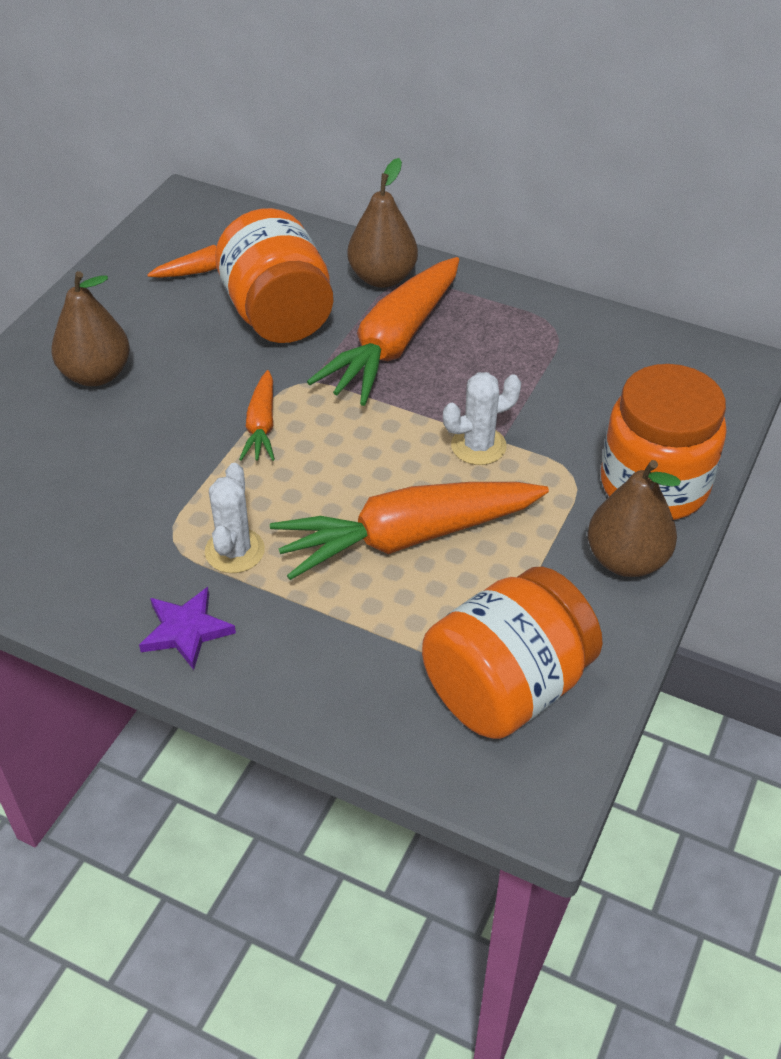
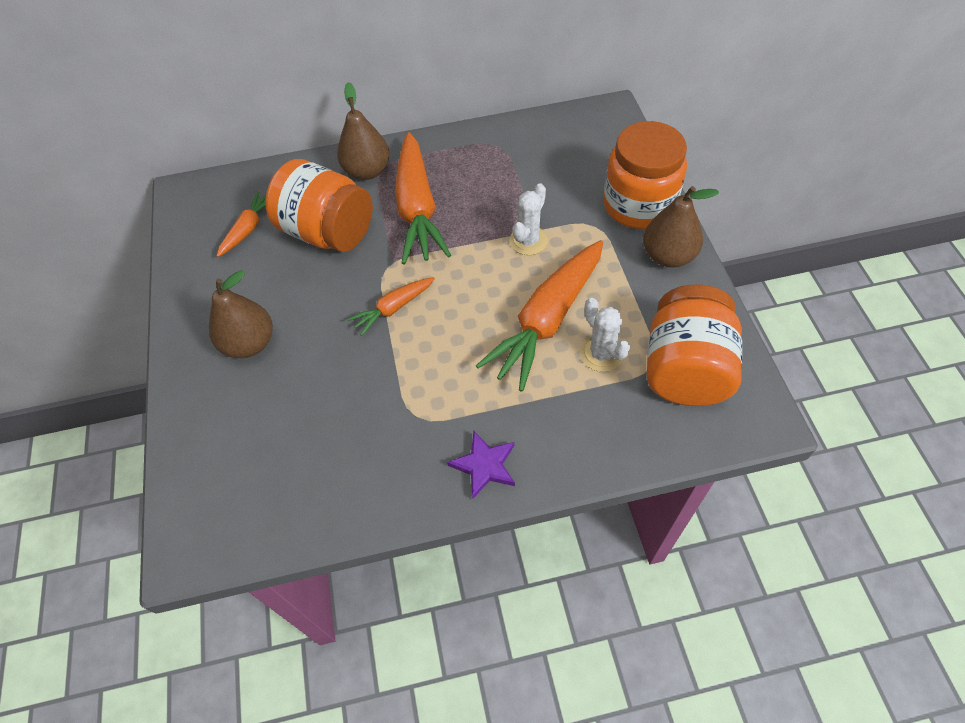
camera: 35 degrees left, 10 degrees up
(234, 551) = (460, 396): white cactus -> white cactus (601, 354)
(261, 426) = (393, 309): orange carrot -> orange carrot turned 90 degrees clockwise

